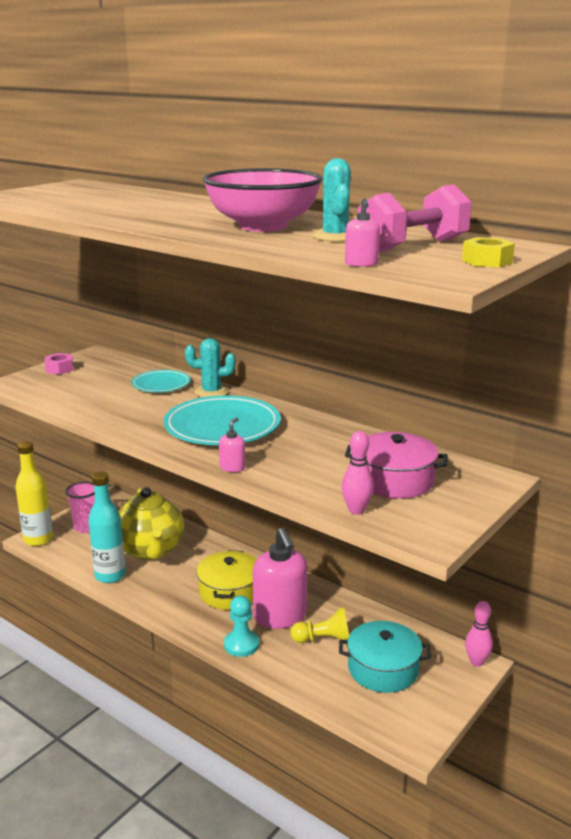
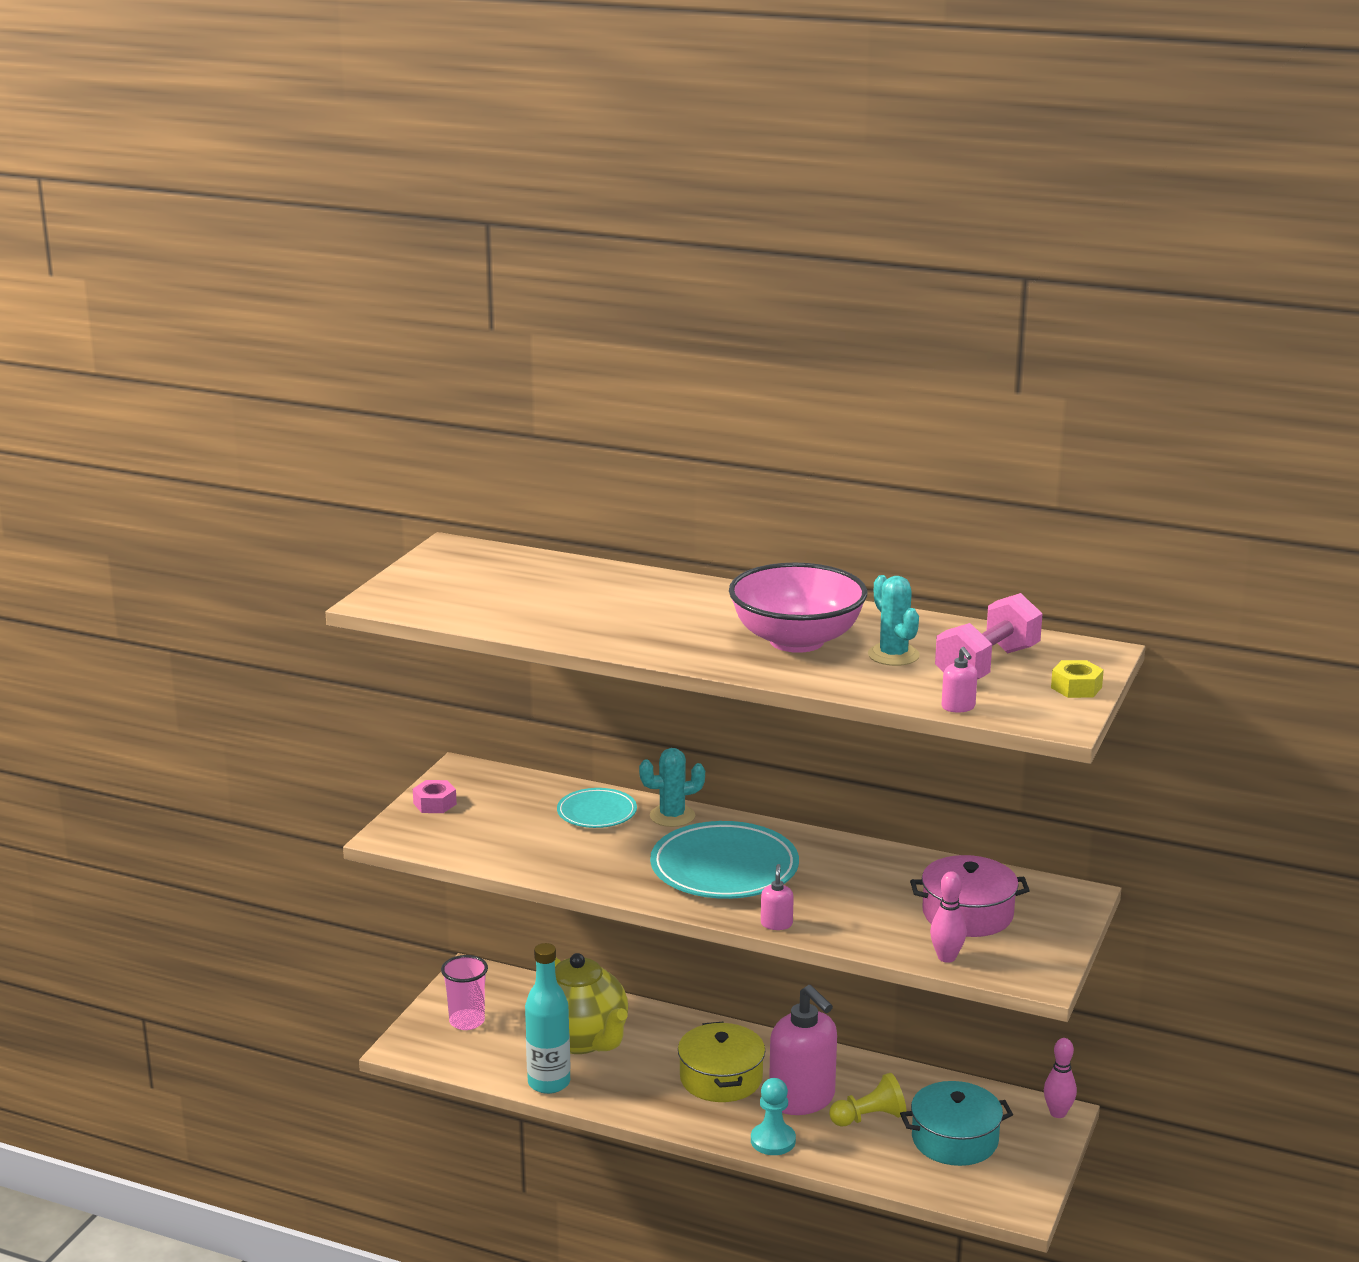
camera: 15 degrees left, 0 degrees up
(38, 539) = (411, 1049): yellow bottle -> none

